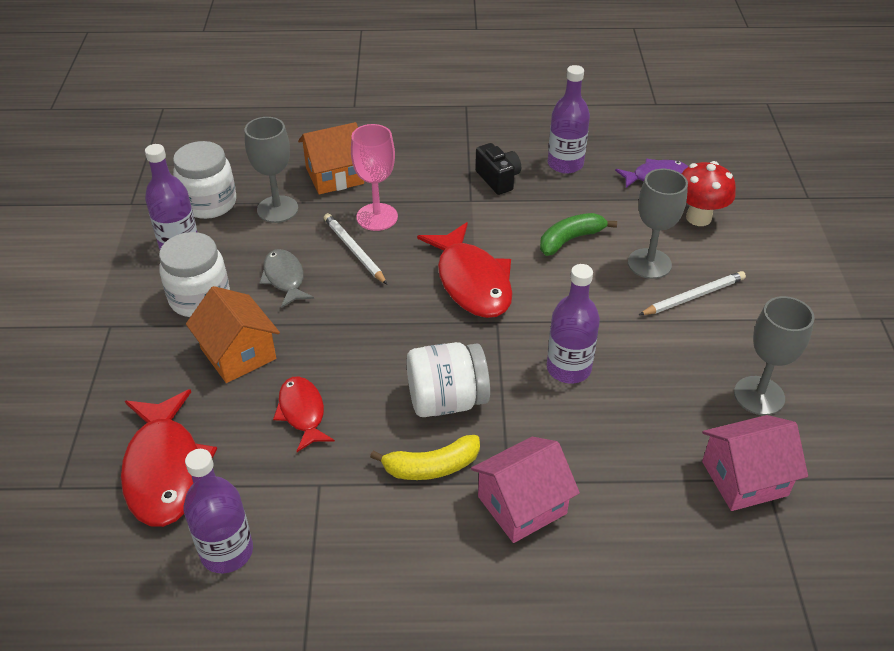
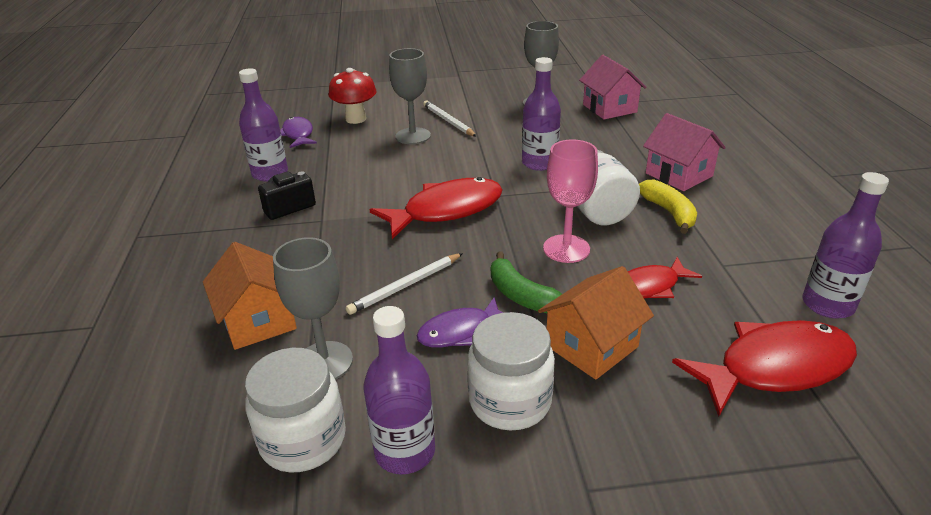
camera: 95 degrees left, 10 degrees down
(284, 278) = (460, 331): grey fish -> purple fish
(377, 217) = (346, 277): pink goblet -> pink goblet (566, 249)
(570, 240) = (384, 168): green banana -> green banana (521, 295)

